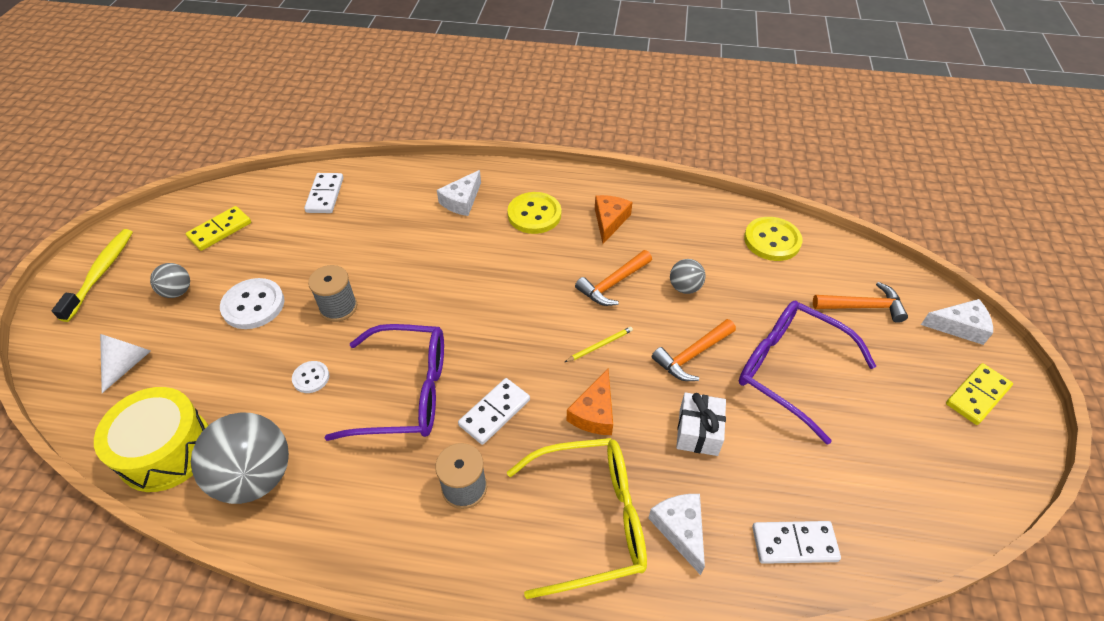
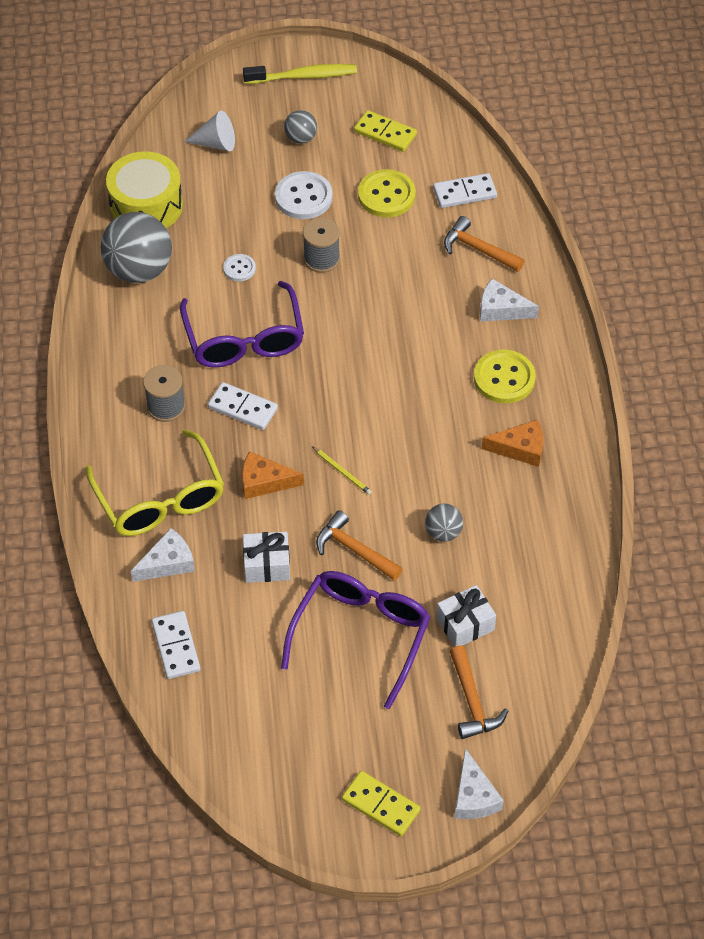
camera: 75 degrees right, 5 degrees up
(613, 284) = (426, 468): orange hammer -> orange hammer (478, 249)
(772, 240) = (547, 609): yellow button -> yellow button (386, 195)
(783, 294) = (465, 624): none -> white gift

